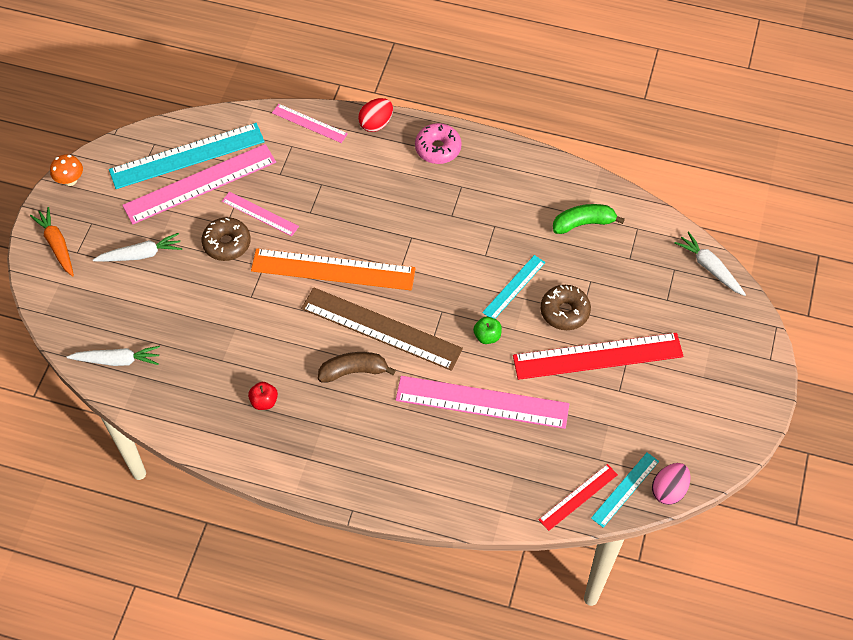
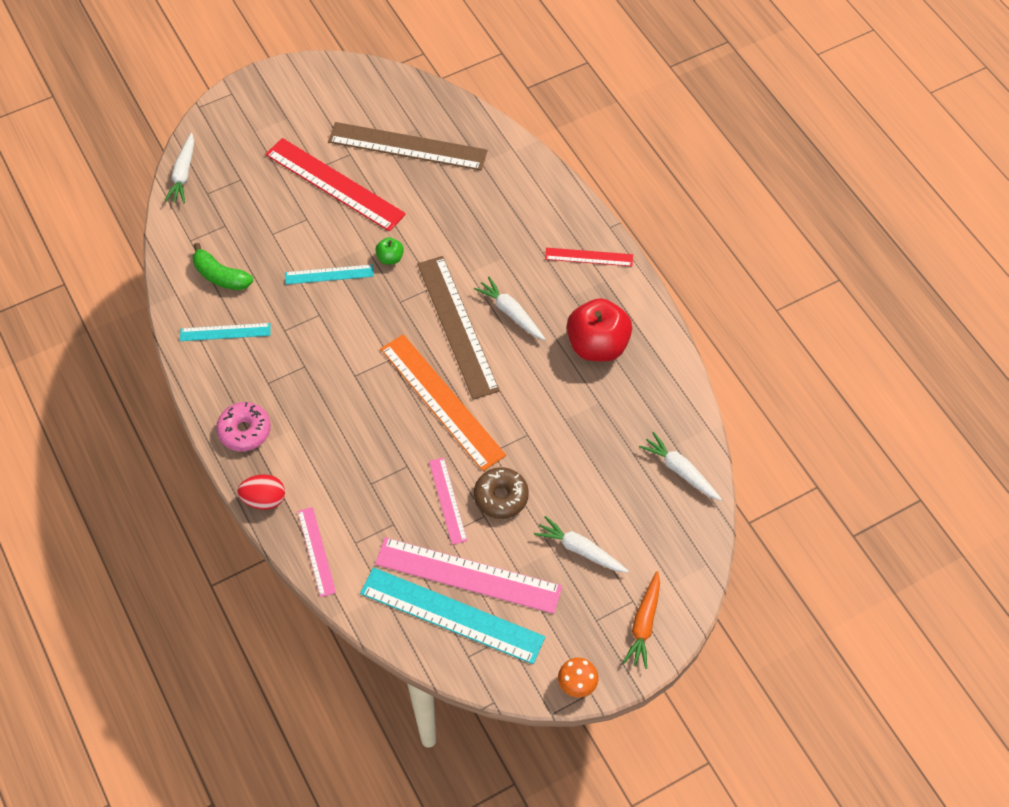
camera: 135 degrees left, 0 degrees up
(264, 401) = (597, 345): red apple -> red apple, size x2.23
(354, 371) = (510, 313): brown banana -> white carrot
(482, 402) = (447, 220): pink ruler -> none
(564, 311) = (317, 229): brown donut -> none
(578, 497) = (456, 120): red ruler -> red ruler (589, 257)
(585, 437) = (407, 146): none -> brown ruler
(625, 489) = (422, 101): turquoise ruler -> turquoise ruler (225, 332)
(668, 490) = (397, 80): pink egg -> none

